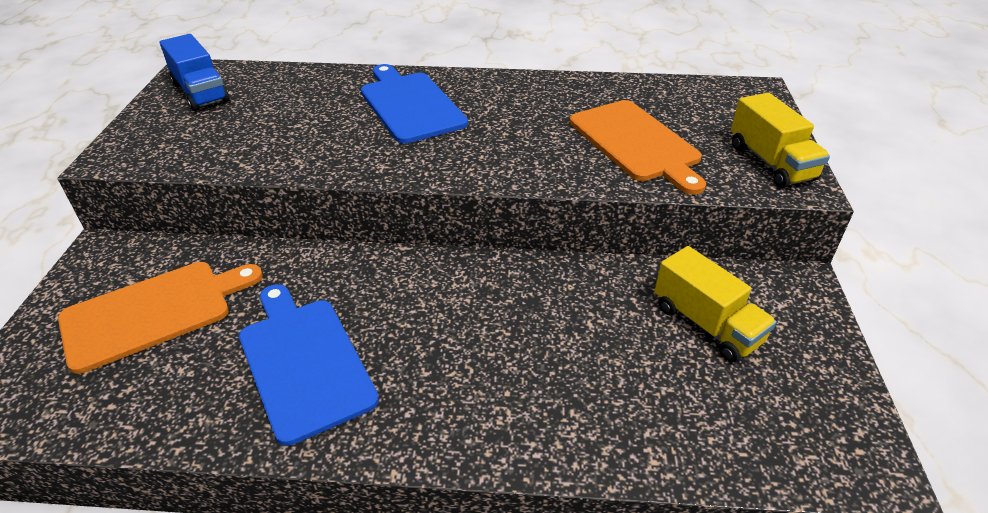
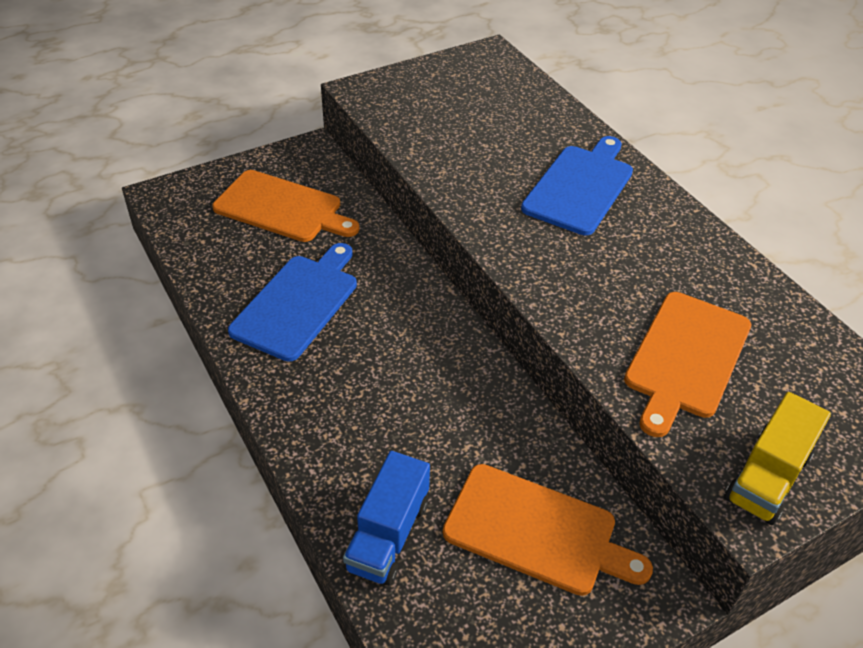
camera: 55 degrees right, 5 degrees up
(200, 93) = (471, 76): blue truck -> blue truck (388, 535)
(706, 324) = (536, 531): yellow truck -> orange cutting board

